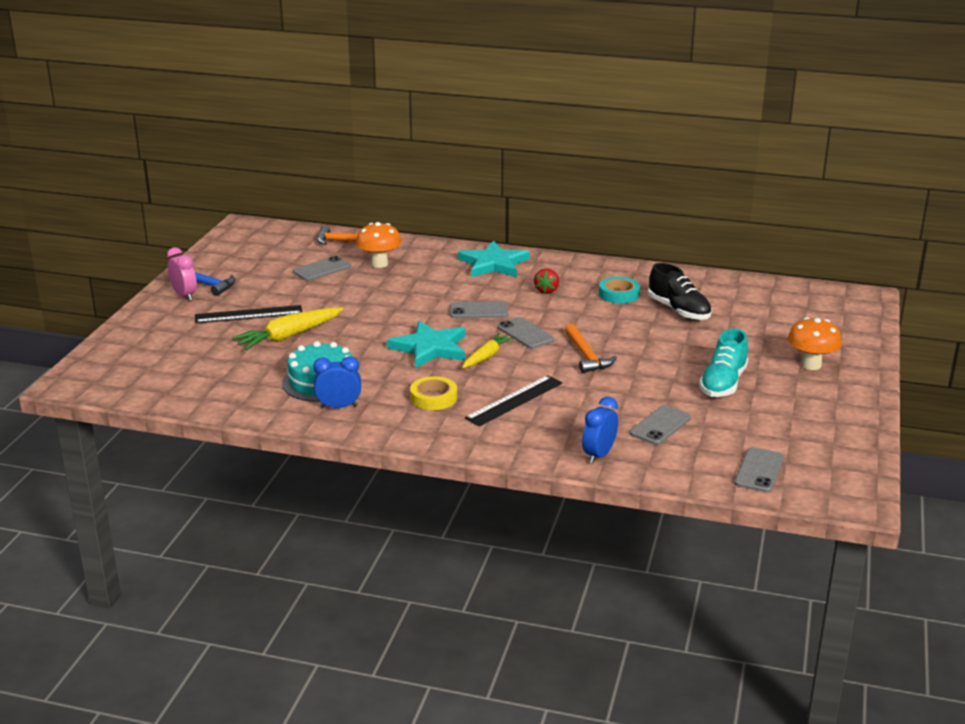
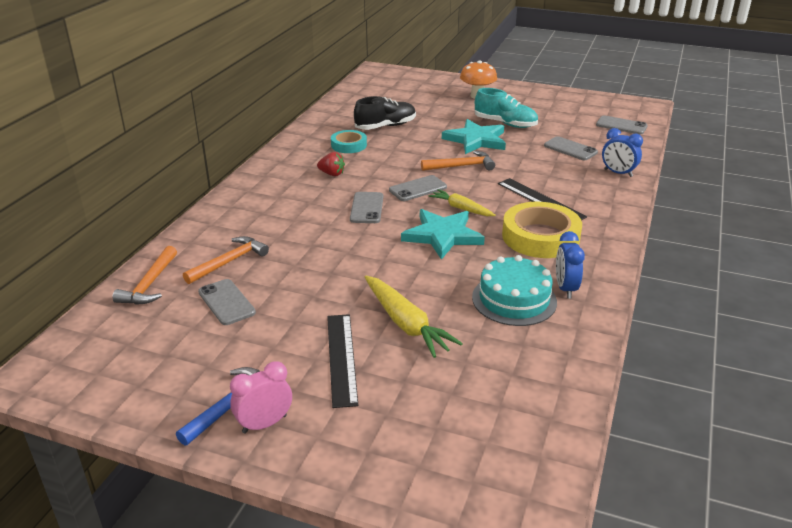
camera: 85 degrees left, 5 degrees up
(379, 264) = (229, 262): orange mushroom -> orange hammer
(433, 398) = (540, 237): yellow tape -> yellow tape, size x1.75
(493, 264) = (261, 196): turquoise star -> turquoise star (476, 140)

